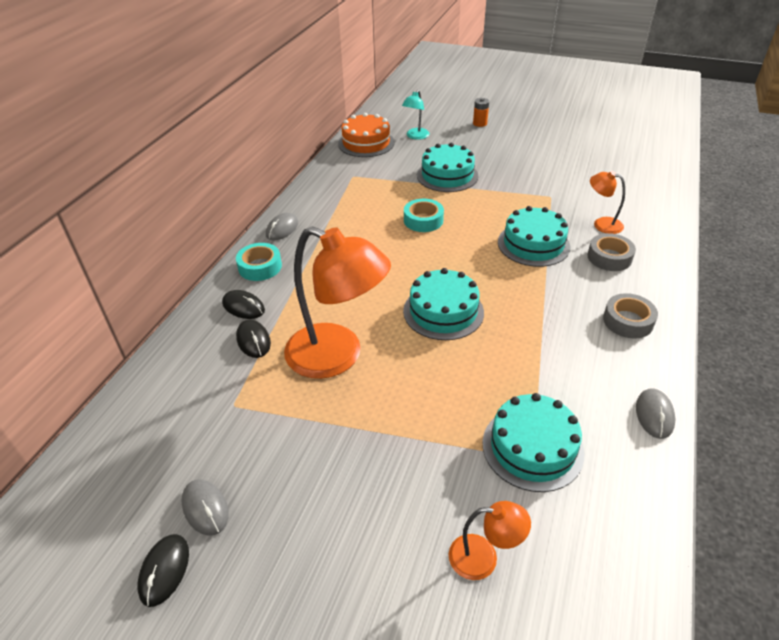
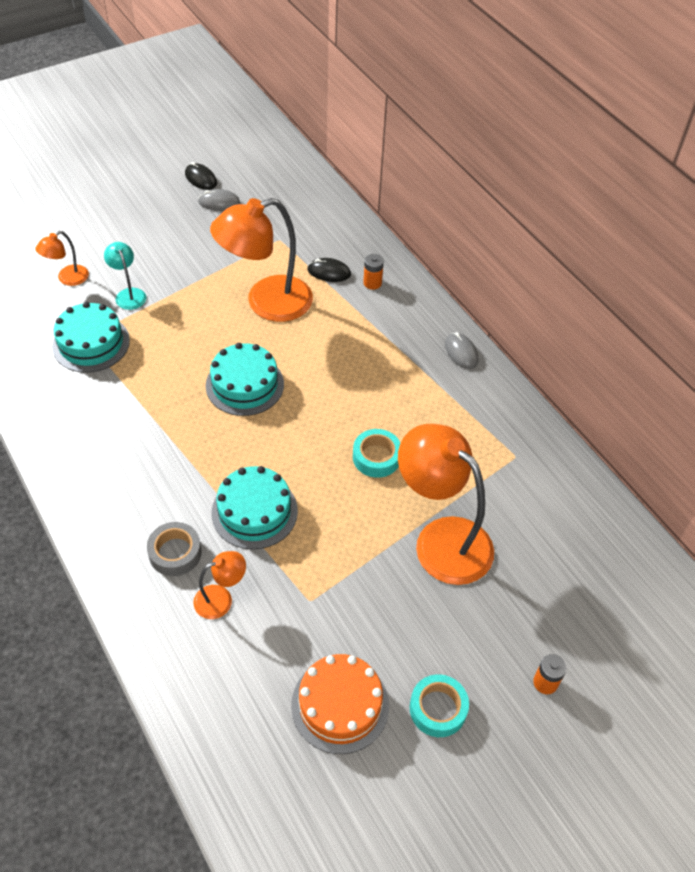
camera: 125 degrees right, 10 degrees up
(243, 307) = (372, 283): black mouse -> orange battery
(260, 267) = (415, 313): turquoise tape -> turquoise tape (438, 709)
(366, 143) = (588, 516): orange cake -> orange cake (340, 705)
(415, 136) = (565, 578): turquoise lamp -> turquoise lamp (128, 294)
(447, 175) = (441, 539): turquoise cake -> orange lamp
(628, 321) = (104, 488): grey tape -> none
(654, 415) = (32, 420): grey mouse -> none

